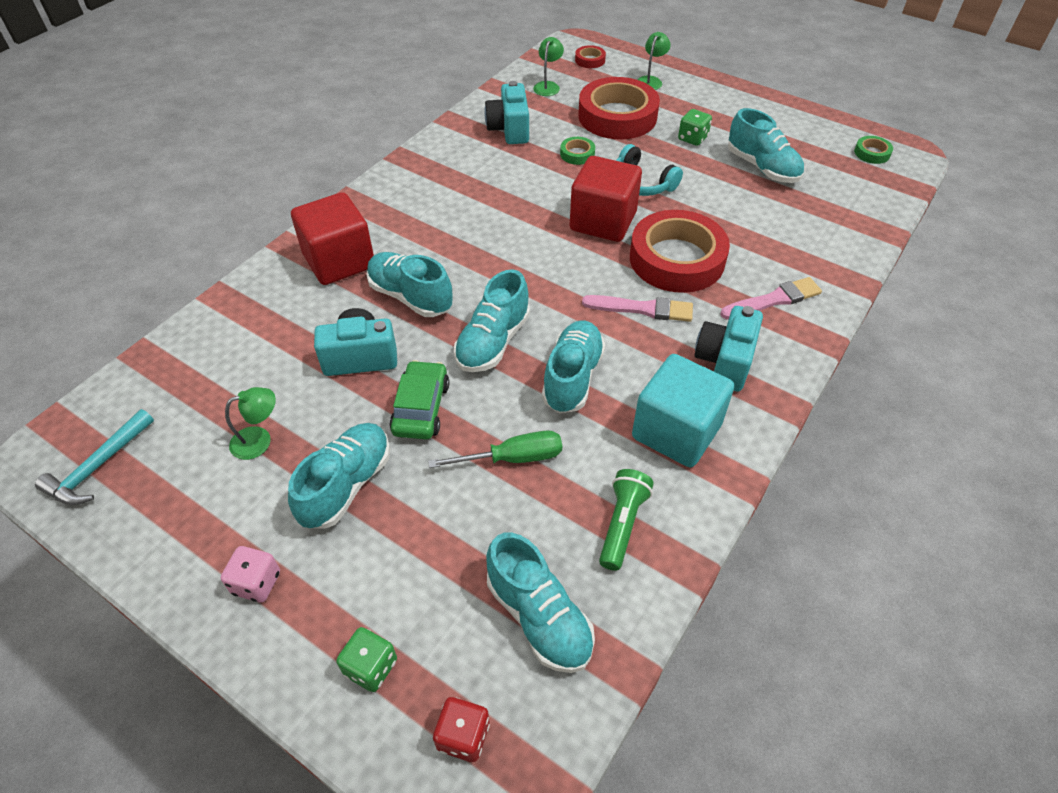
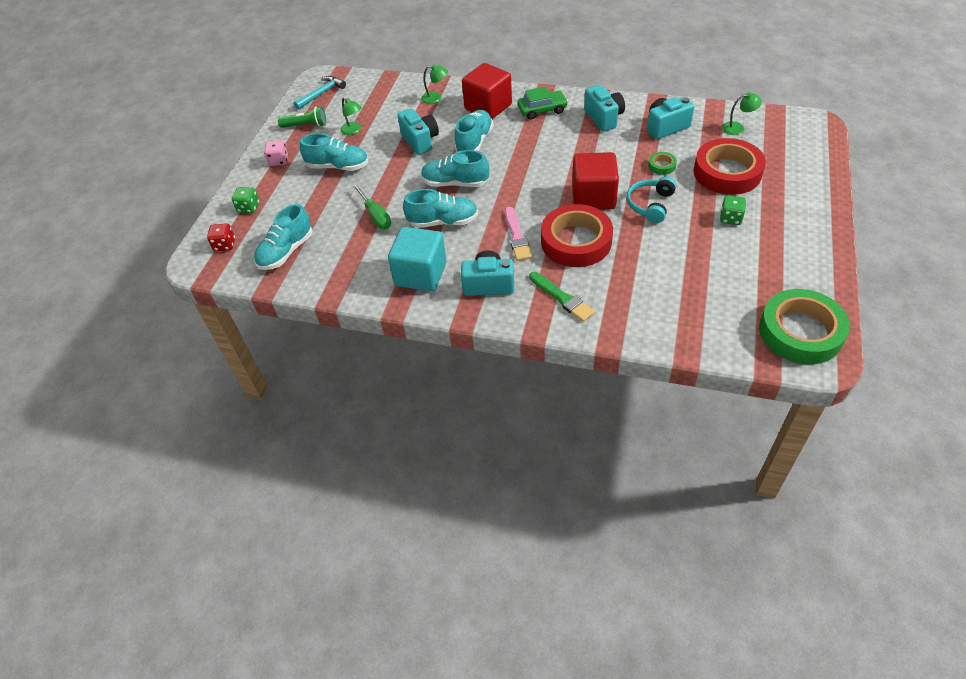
camera: 75 degrees right, 0 degrees up
(98, 466) = (321, 94): turquoise hammer -> turquoise hammer turned 120 degrees clockwise
(421, 408) = (395, 173): green car -> green car (542, 110)
(454, 168) = (604, 118): none -> turquoise camera
(590, 60) = (795, 138): red tape -> none
(622, 524) = (348, 267): green flashlight -> green flashlight (306, 125)
(650, 81) = (796, 177): green lamp -> green lamp (435, 98)
(762, 167) = (721, 265): turquoise shoe -> none
(773, 300) = (562, 298): pink brush -> green brush
(872, 153) = (800, 332): green tape -> green tape, size x2.40

